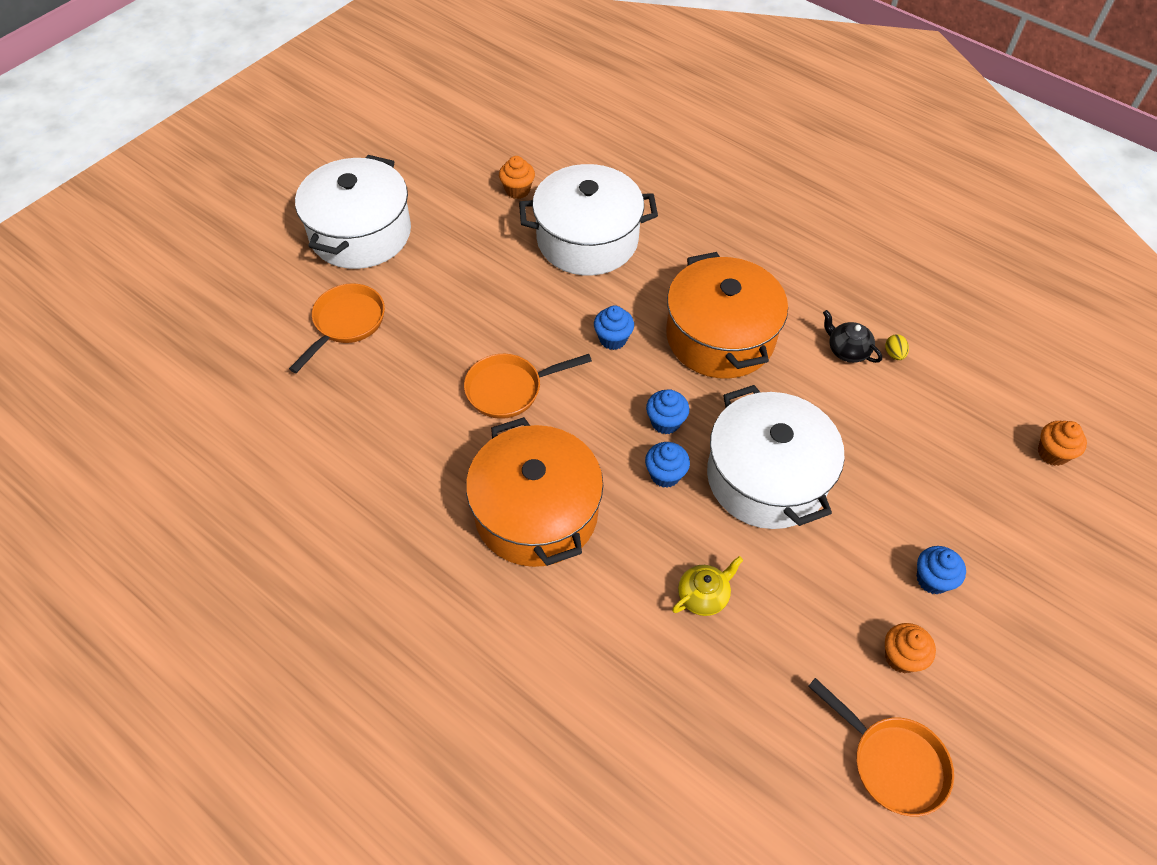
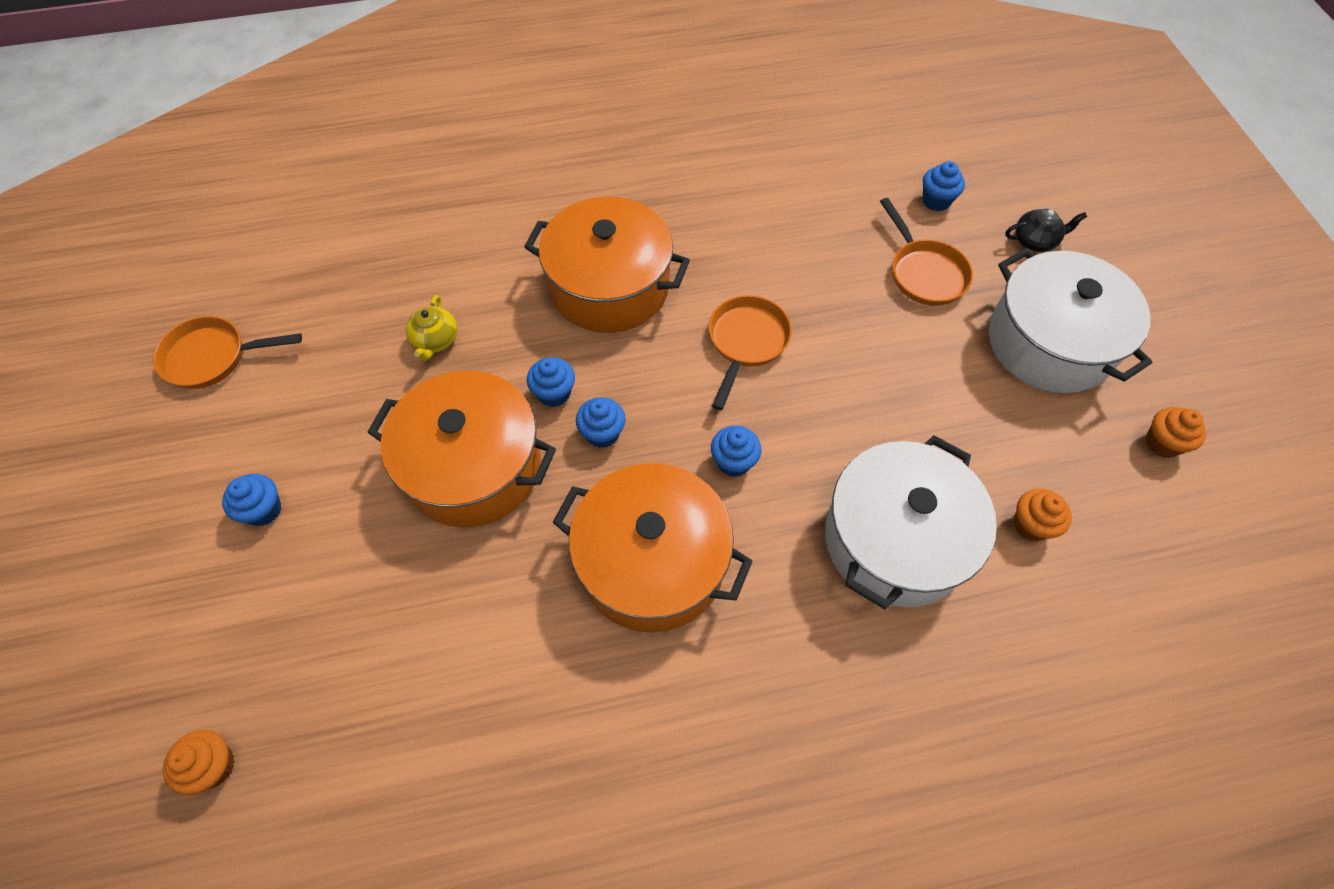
camera: 130 degrees right, 5 degrees up
(253, 352) = (936, 201): none -> blue cupcake
(766, 477) = (474, 466): white pot -> orange pot
(847, 350) = (521, 678): black teapot -> black teapot (1035, 241)
(894, 354) = (469, 727): yellow egg -> none
(901, 657) = (251, 428): orange cupcake -> orange cupcake (1162, 443)

